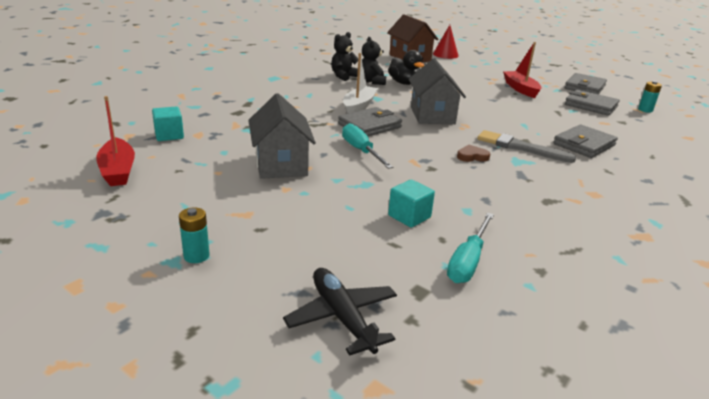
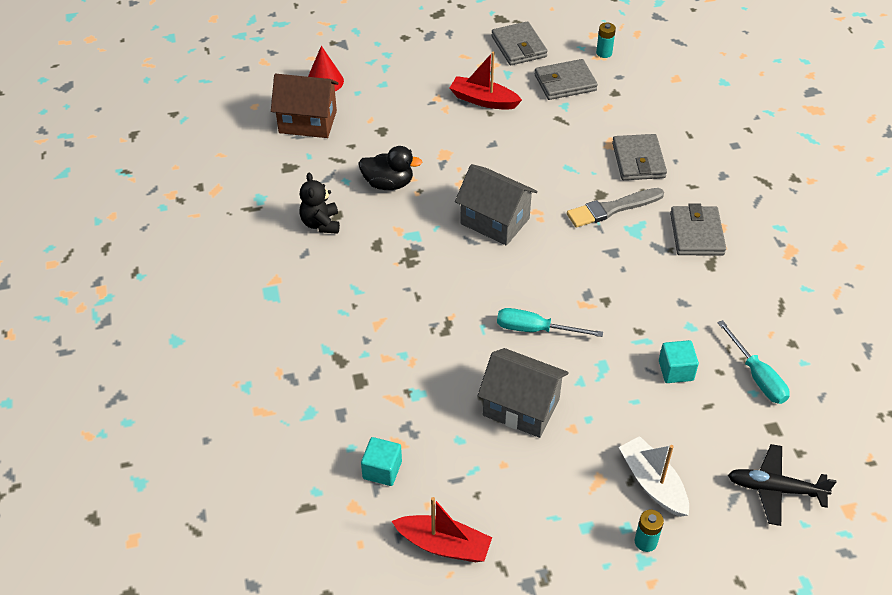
camera: 50 degrees left, 20 degrees up
(359, 106) = (425, 265): white boat -> white boat (652, 483)
(369, 126) = (482, 288): grey wallet -> grey wallet (696, 234)
(371, 81) = (359, 209): black teddy bear -> none
(472, 156) = (604, 256): brown heart -> none

